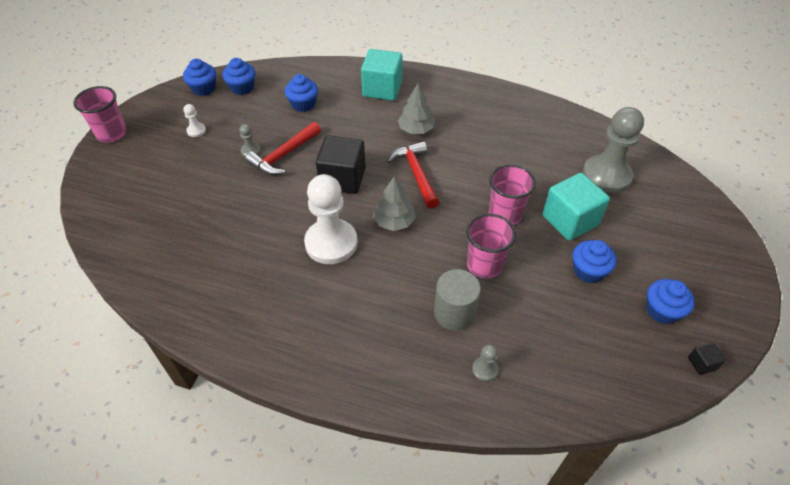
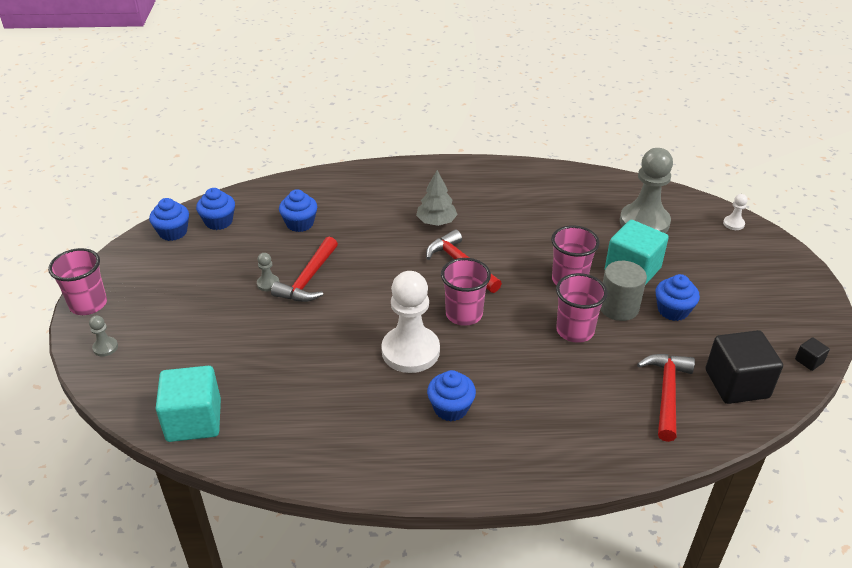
camera: 20 degrees left, 10 degrees down
(196, 131) = (191, 277): white pawn -> white pawn (733, 224)
(342, 179) = (386, 287): black cube -> black cube (736, 384)
(382, 89) = (378, 190): turquoise cube -> turquoise cube (194, 420)
(394, 221) = (464, 314): grey tree -> pink cup
(454, 313) = (570, 381): grey cylinder -> grey cylinder (618, 307)
(484, 369) = (626, 422): grey pawn -> grey pawn (105, 347)
(538, 353) = (666, 393): none -> red hammer
(662, 311) = (754, 327): blue cupcake -> blue cupcake (451, 408)

